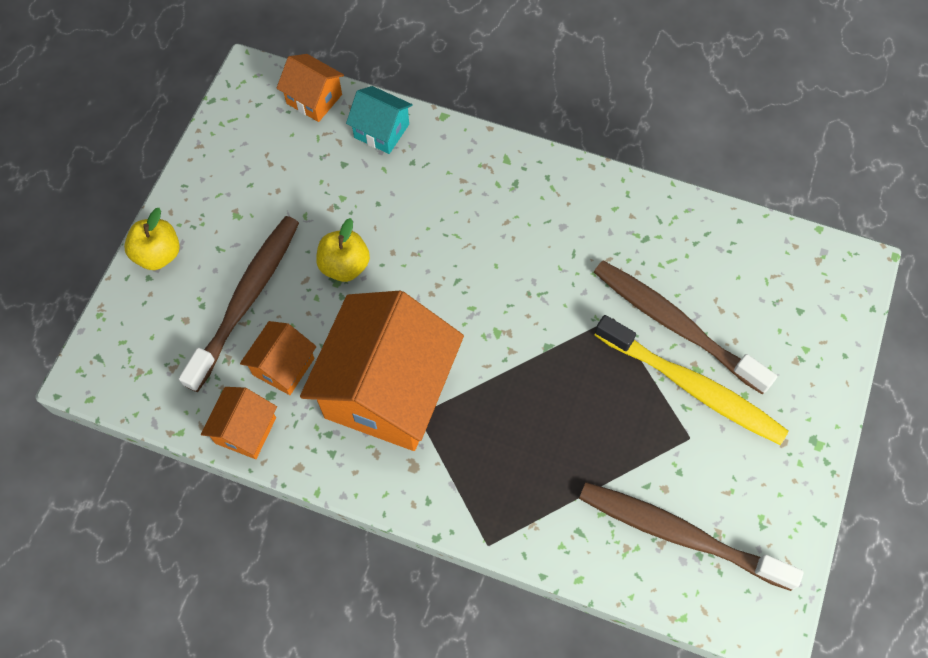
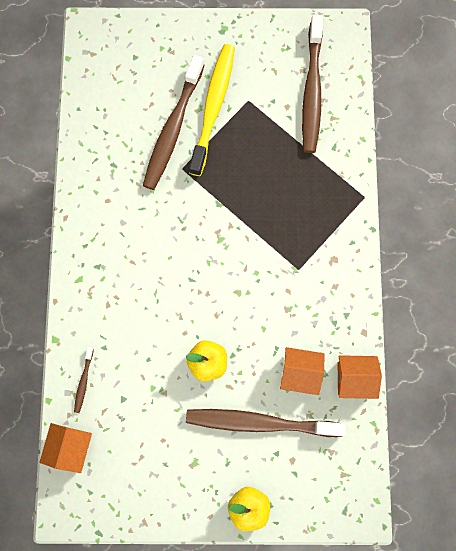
camera: 110 degrees left, 10 degrees up
(381, 131) = (83, 382): turquoise house -> brown toothbrush
(388, 390) = (289, 295): orange house -> none

